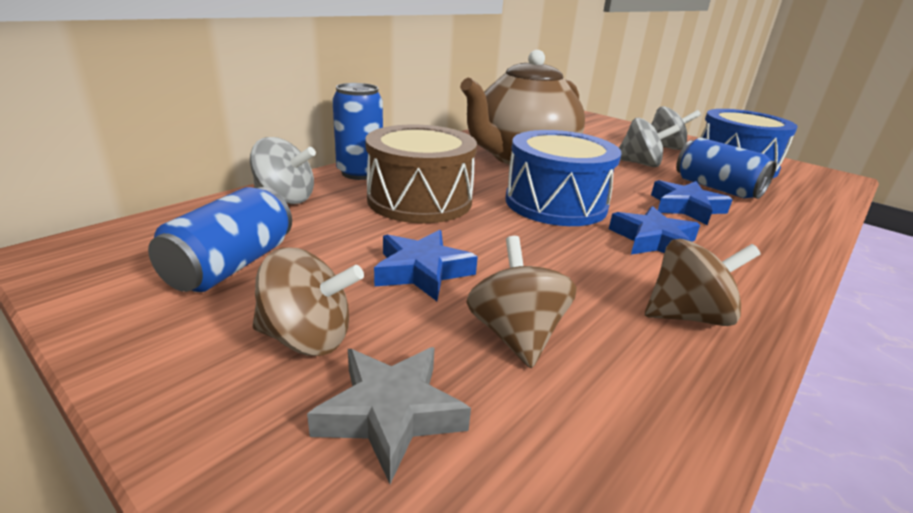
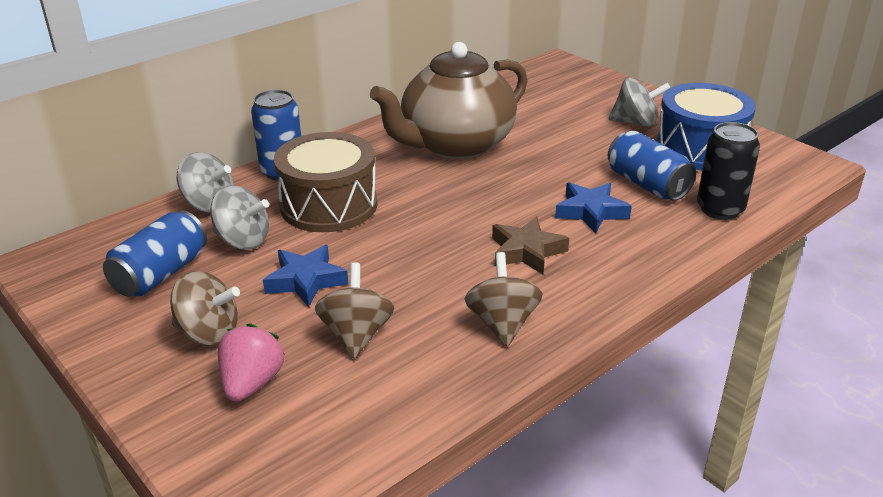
camera: 10 degrees right, 5 degrees up
(391, 414) = (252, 383): grey star -> pink strawberry
(555, 203) = (458, 208): blue drum -> none
(640, 164) = (586, 150): grey spinning top -> grey spinning top (243, 241)
(653, 241) = (526, 251): blue star -> brown star
(687, 315) = (502, 323): brown spinning top -> brown spinning top turned 90 degrees counterclockwise
(800, 207) = (720, 209): none -> black can

